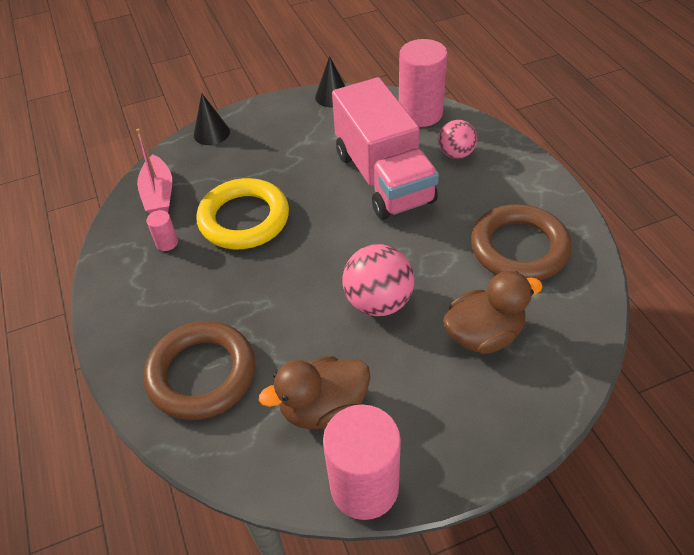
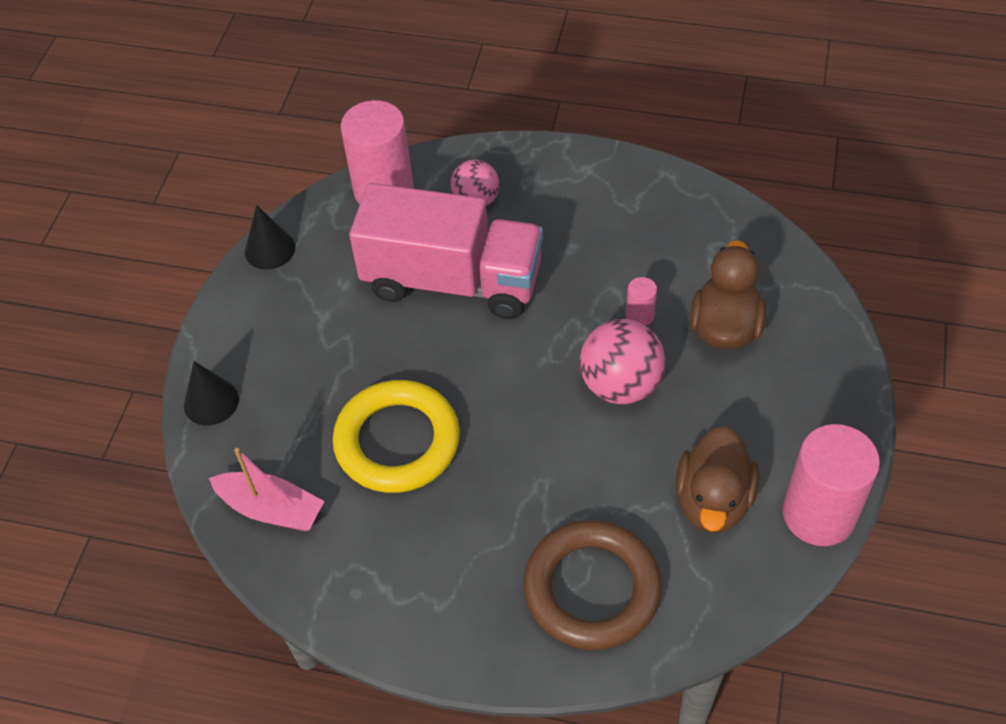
camera: 55 degrees left, 5 degrees up
(167, 243) = (366, 537): pink cylinder -> pink cylinder (640, 315)
(519, 248) = (646, 235): brown ring -> none

